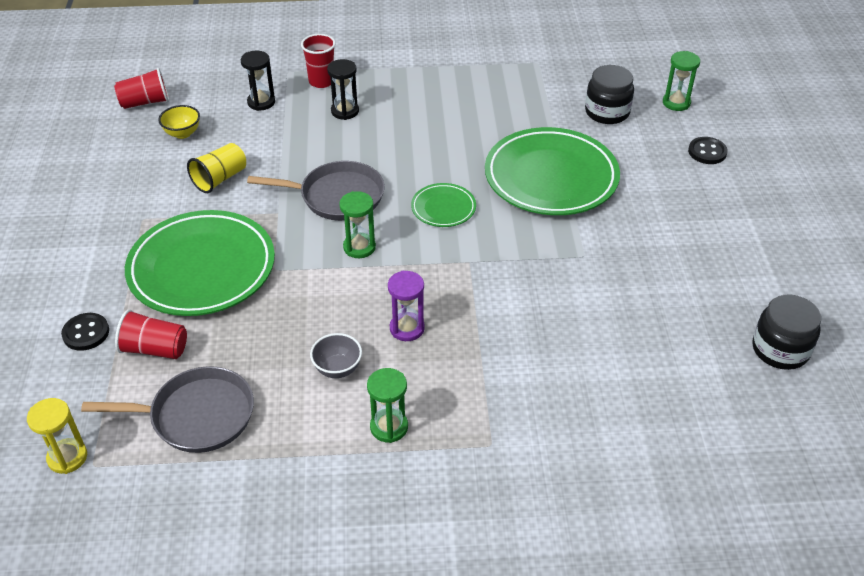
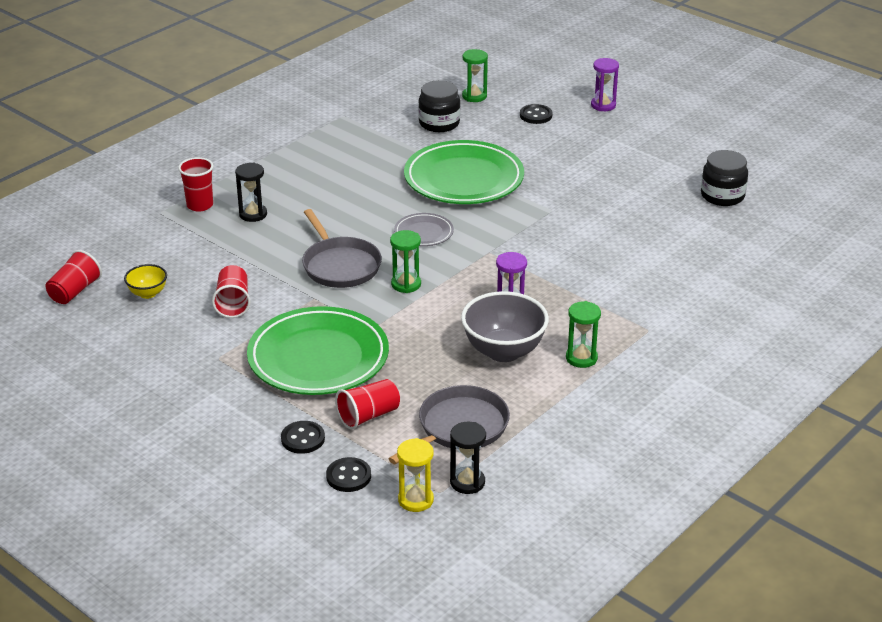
camera: 45 degrees left, 10 degrees down
(61, 393) = (348, 476): none -> black button
(220, 179) = (233, 303): yellow cup -> red cup
(261, 102) = (175, 242): black hourglass -> black hourglass (467, 482)
(337, 196) = (340, 266): grey pan -> grey pan turned 105 degrees clockwise
(337, 369) = (503, 351): grey bowl -> grey bowl, size x1.94
(443, 208) = (423, 233): green plate -> grey plate
(790, 177) = (603, 105): none -> purple hourglass

